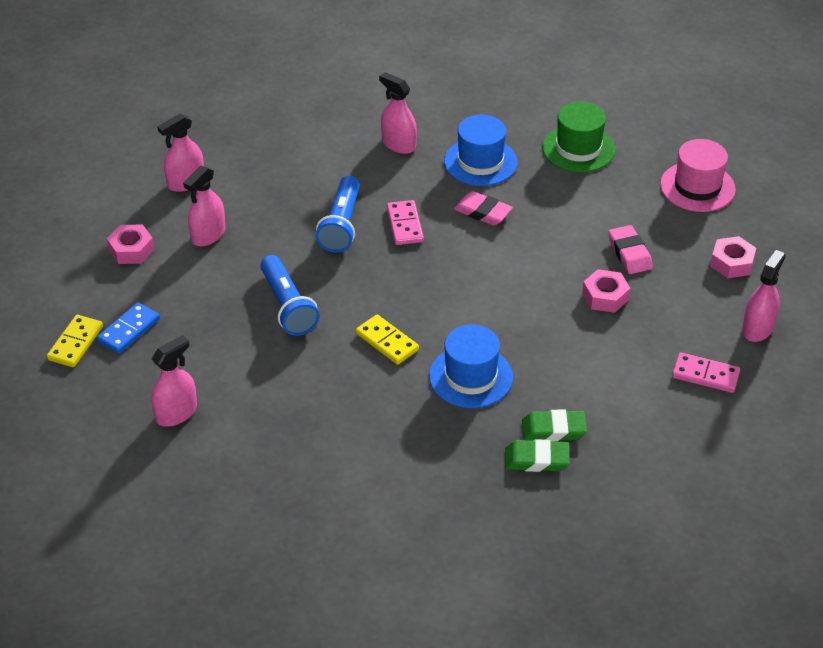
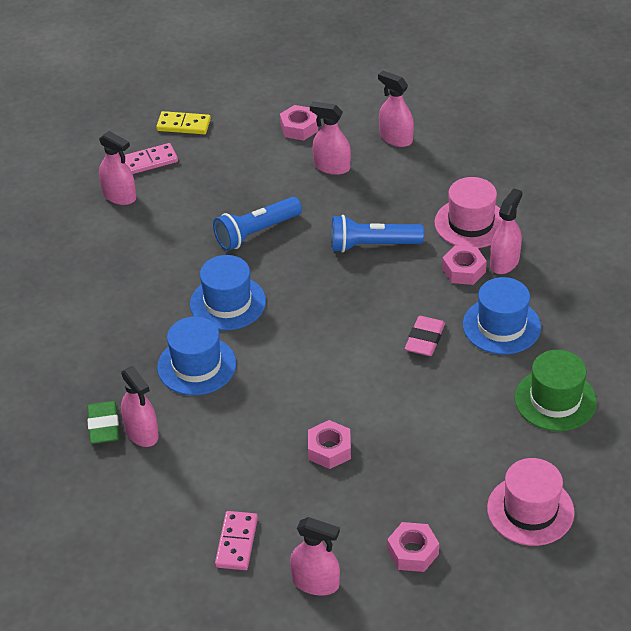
camera: 80 degrees right, 0 degrees up
(129, 330) = (205, 149): blue domino -> none
(337, 155) = (470, 223): none -> pink hat
(387, 342) = (228, 303): yellow domino -> blue hat
(400, 171) = (463, 270): none -> pink nut
(405, 225) = (387, 287): pink domino -> pink domino (150, 161)
(553, 429) = (142, 433): green eraser -> pink spray bottle
(629, 253) = (400, 462): pink eraser -> none

